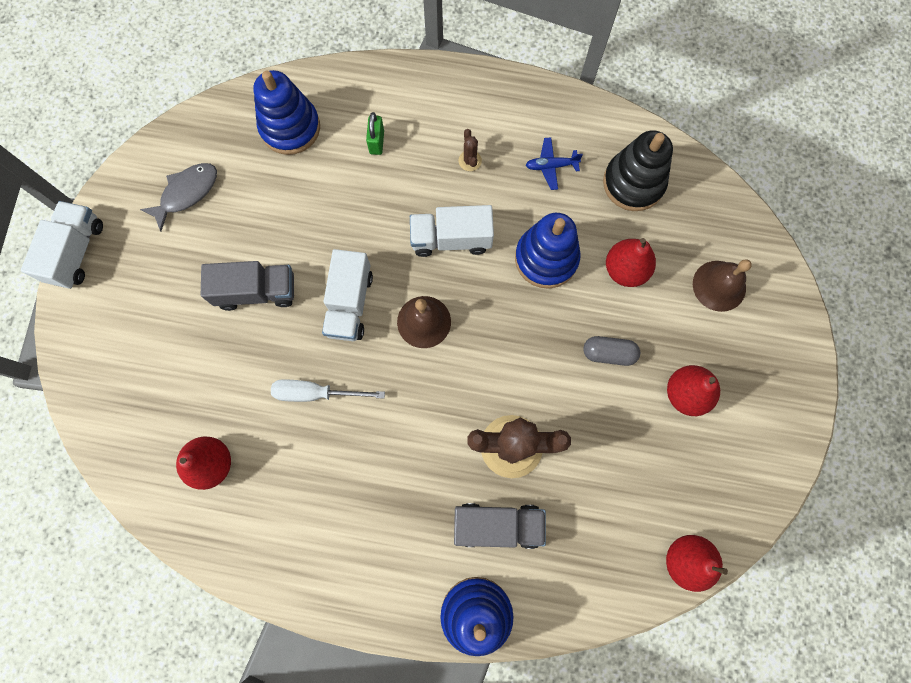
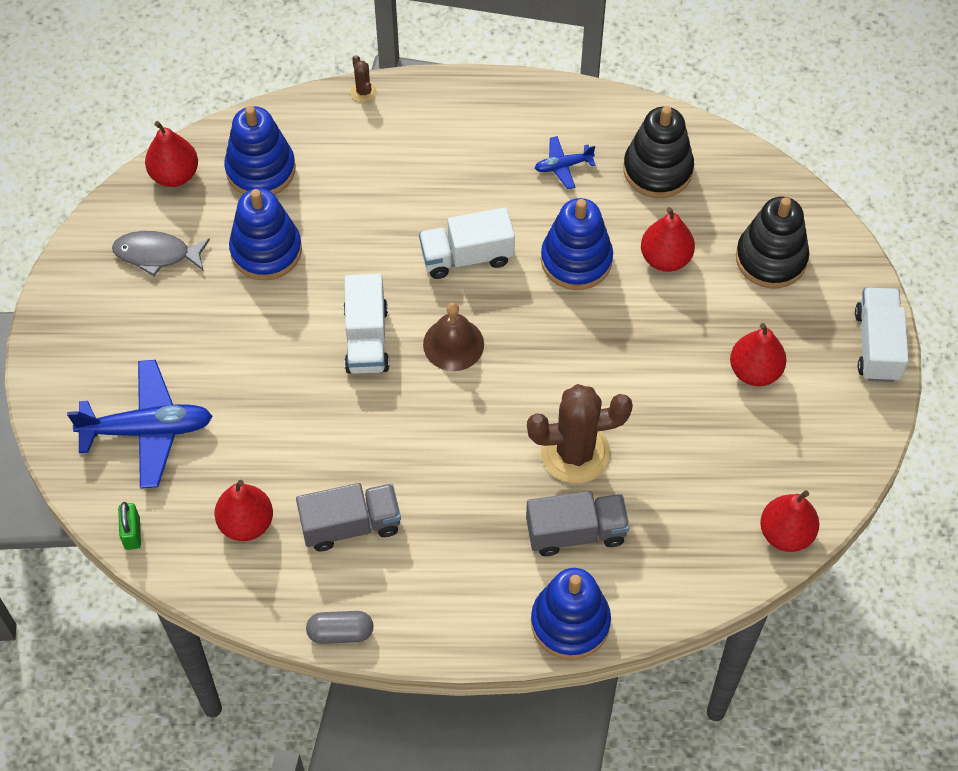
camera: 10 degrees left, 15 degrees down
(76, 252) = (43, 334): white truck -> white truck (877, 345)
(145, 359) = (147, 430): none -> blue plane
(186, 193) = (156, 254): grey fish -> grey fish turned 120 degrees counterclockwise
(216, 121) = (174, 174): none -> red pear
(256, 291) = (259, 342): grey truck -> grey truck (350, 525)
(280, 205) = (266, 250): none -> blue stacking toy
(316, 393) = (347, 434): white screwdriver -> none
(377, 142) = (362, 170): green padlock -> green padlock (132, 533)
(470, 161) = (471, 174): brown cactus -> brown cactus (363, 92)
(608, 353) = (663, 344): grey capsule -> grey capsule (340, 632)
(719, 285) = (771, 258): brown bell -> black stacking toy

